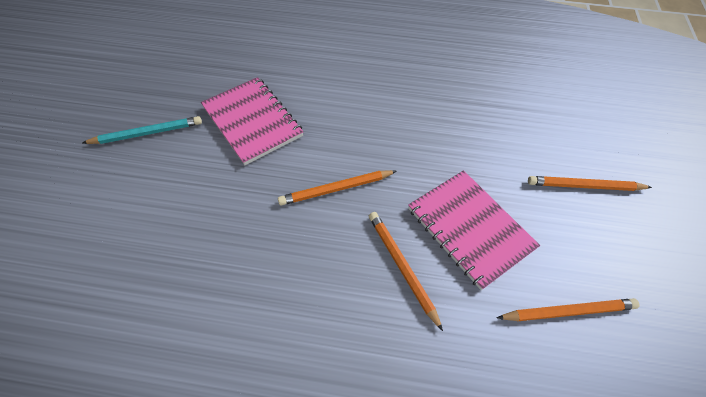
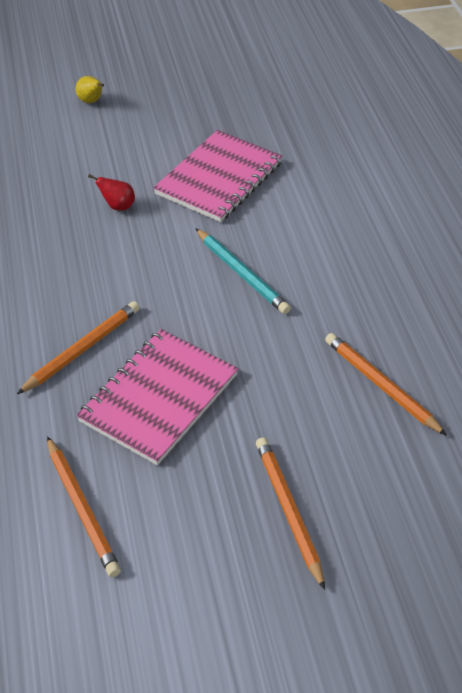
camera: 70 degrees right, 10 degrees down
(86, 174) = (91, 101): none -> yellow pear
(147, 133) = (160, 115): turquoise pencil -> turquoise pencil (242, 274)
(244, 195) = (118, 206): none -> red pear
(336, 189) = (159, 271): orange pencil -> orange pencil (381, 385)

